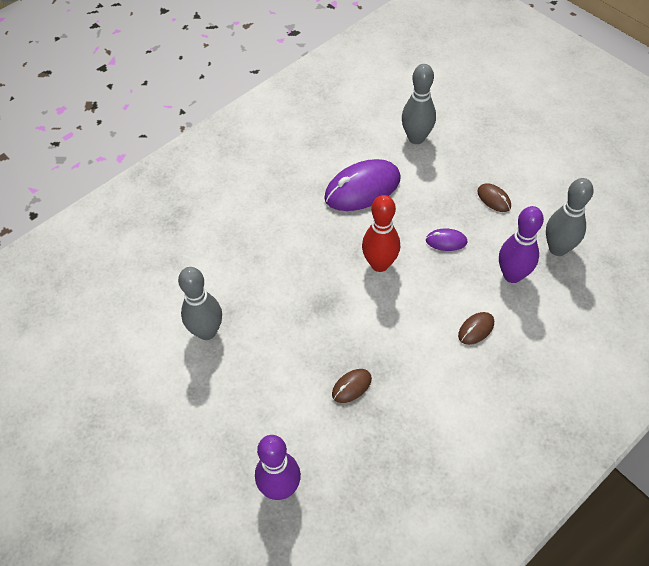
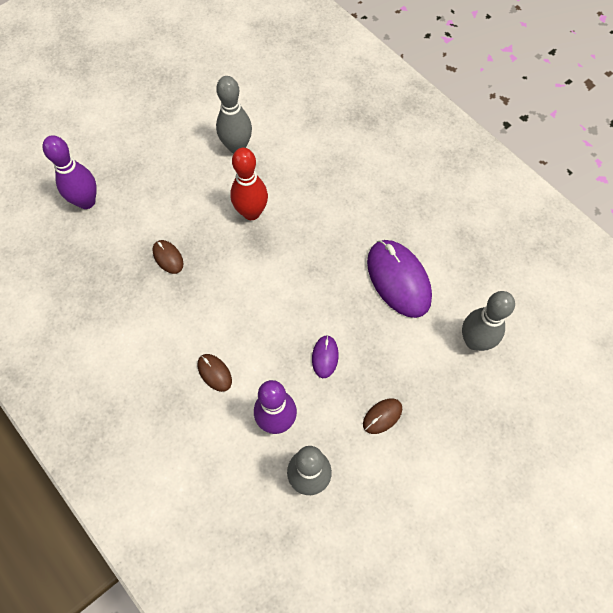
camera: 90 degrees right, 10 degrees up
(379, 264) = (299, 290): red bowling pin -> red bowling pin (251, 212)

